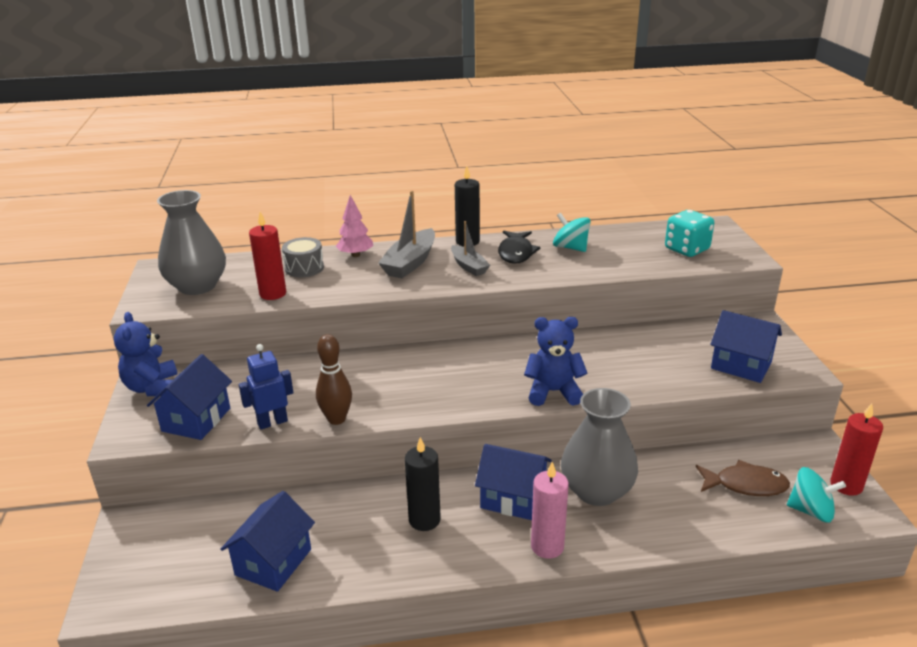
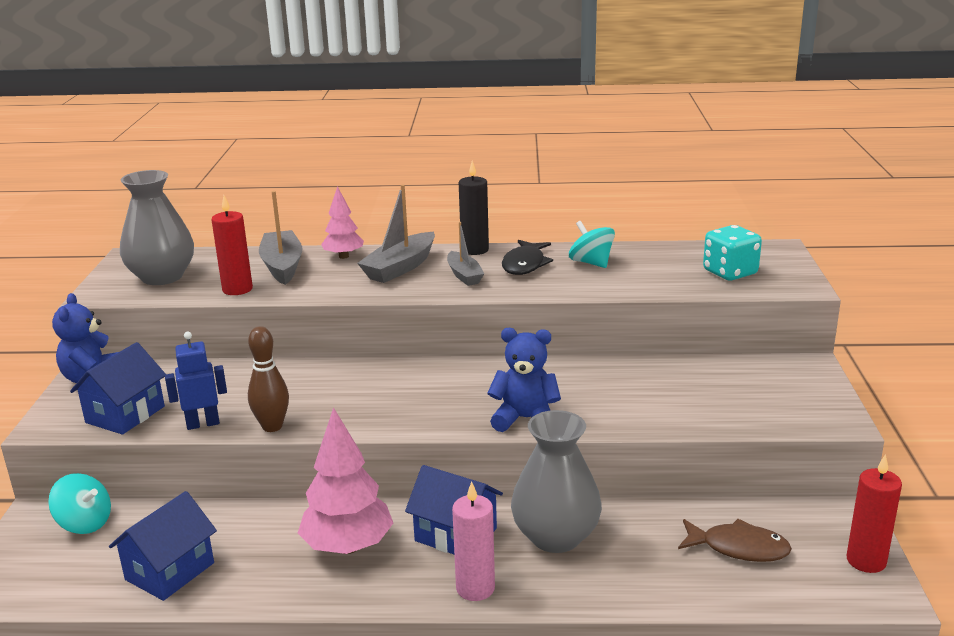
camera: 10 degrees right, 5 degrees down
(304, 268) = (282, 266): grey drum -> grey boat
(424, 520) = (348, 546): black candle -> pink tree
(741, 365) = (763, 409): blue house -> none
(811, 511) = (809, 584): turquoise spinning top -> turquoise spinning top (85, 523)

